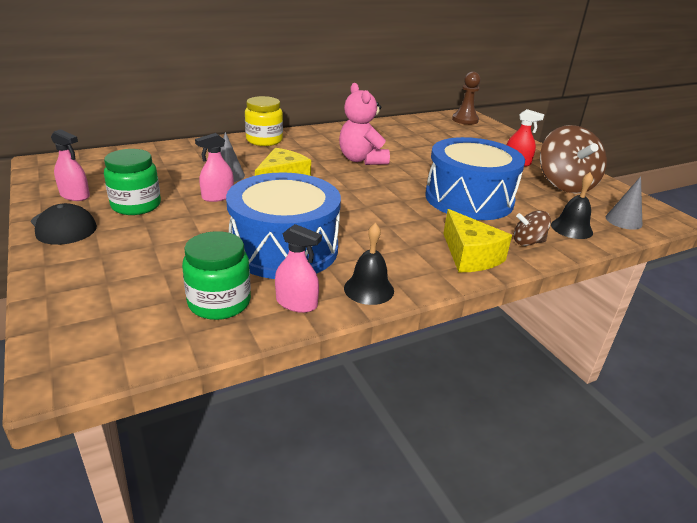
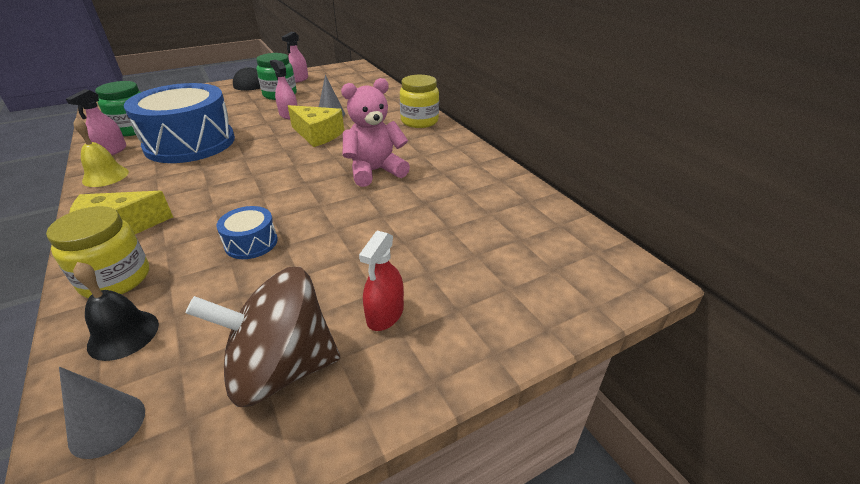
camera: 90 degrees right, 5 degrees up
(369, 289) = (105, 176): black bell -> yellow bell
(465, 120) = (598, 271): brown pawn -> none
(469, 199) = (251, 243): blue drum -> blue drum, size x0.43
(528, 242) = (116, 279): brown spinning top -> yellow jar

